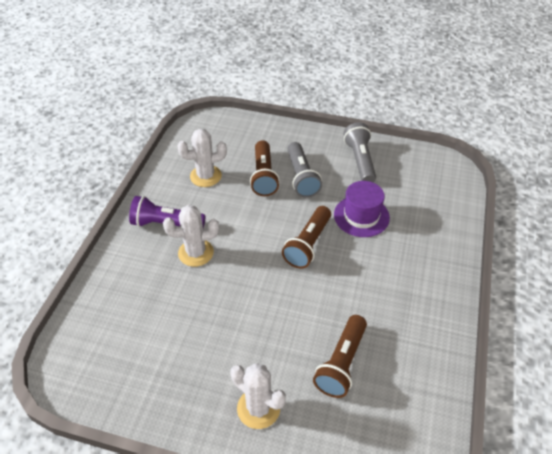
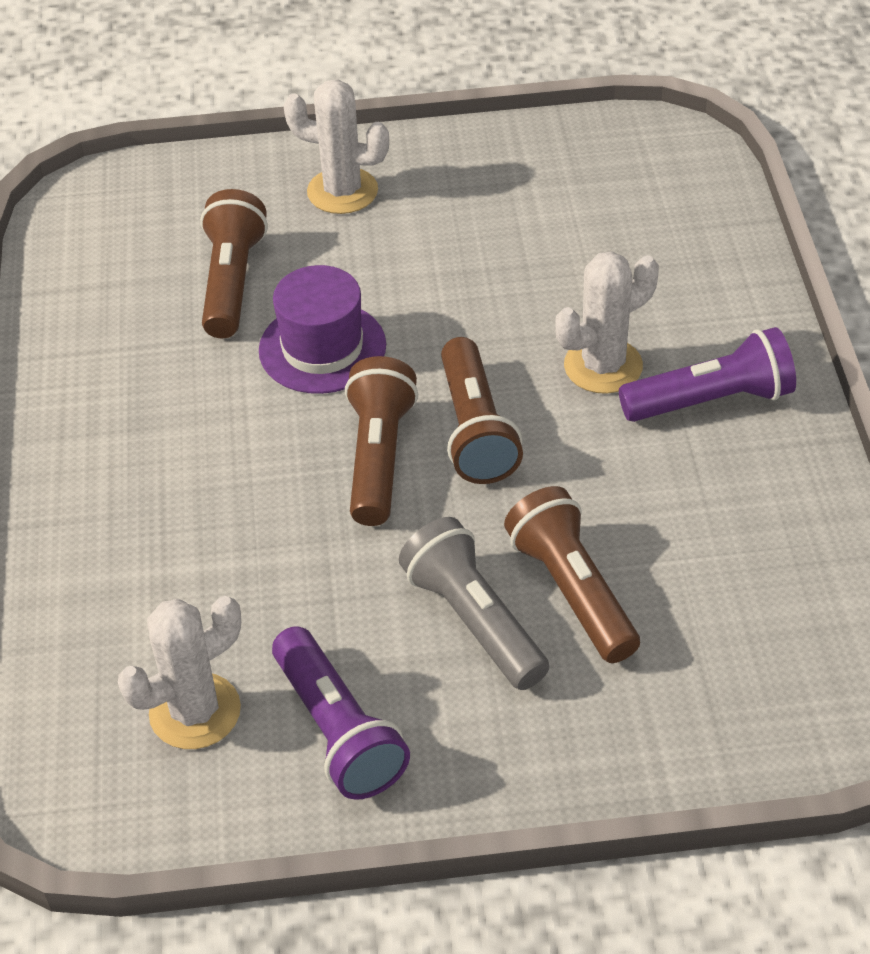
camera: 160 degrees right, 0 degrees up
(205, 176) = (715, 540): white cactus -> white cactus (195, 711)
(264, 243) = (475, 430): none -> brown flashlight
(360, 160) = (338, 731): grey flashlight -> purple flashlight
(361, 216) = (282, 563): purple hat -> purple hat (322, 348)

